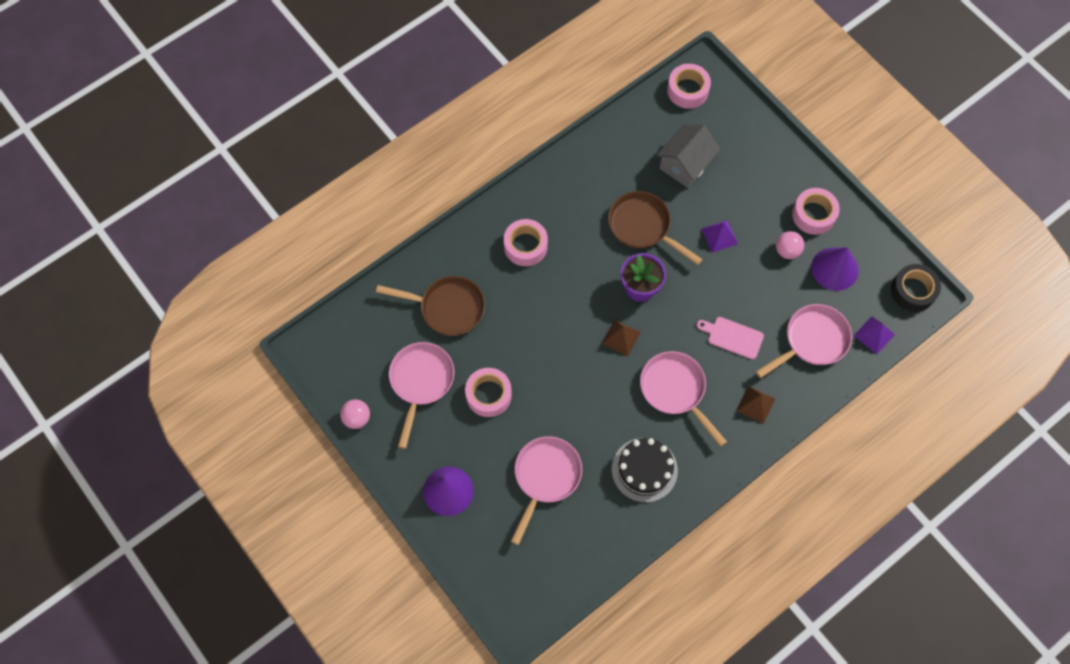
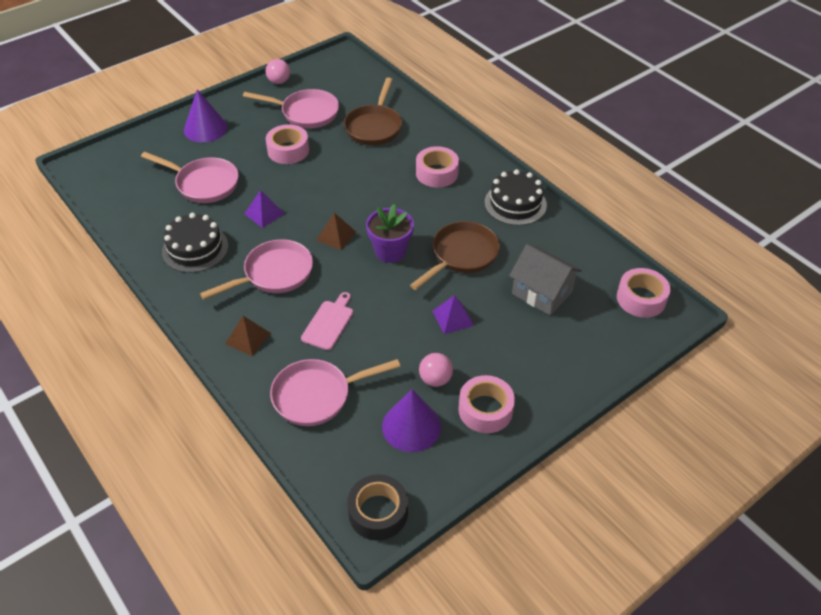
camera: 90 degrees right, 20 degrees down
(570, 177) = (515, 204): none -> black cake
(812, 341) = (317, 395): pink pan -> pink pan turned 105 degrees clockwise
(874, 335) = (319, 461): purple pyramid -> purple pyramid (264, 213)

